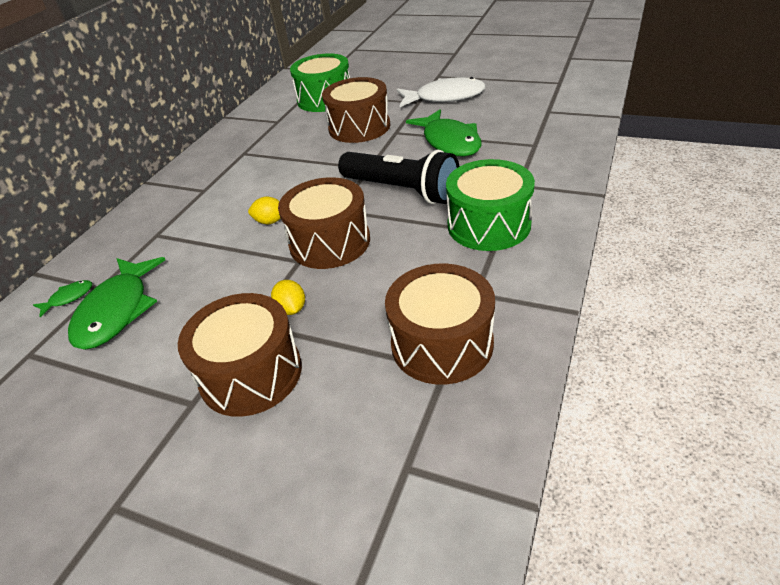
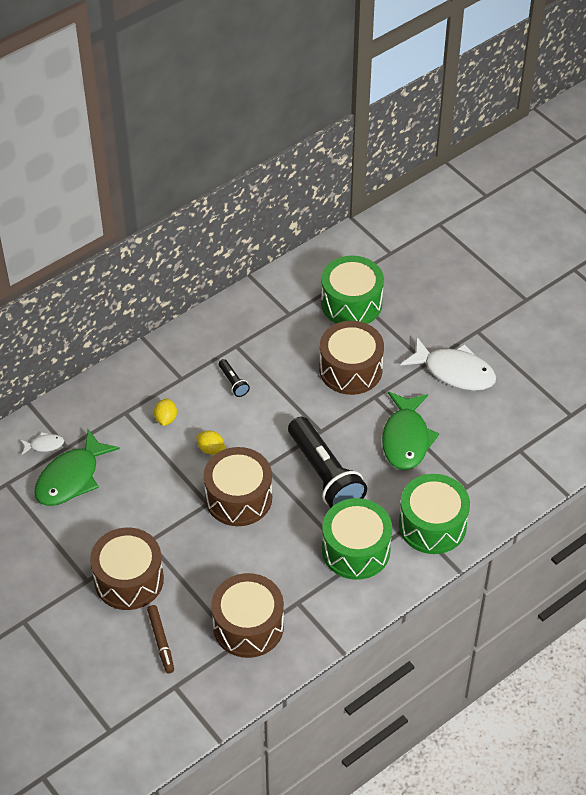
camera: 25 degrees right, 10 degrees up
(68, 298) = (44, 445): green fish -> white fish
(258, 173) = (233, 382): none -> black flashlight
(291, 309) = (178, 544): yellow lemon -> yellow lemon (166, 419)
(343, 420) = (161, 641): none -> brown marker
(537, 178) = (432, 525): none -> green drum

